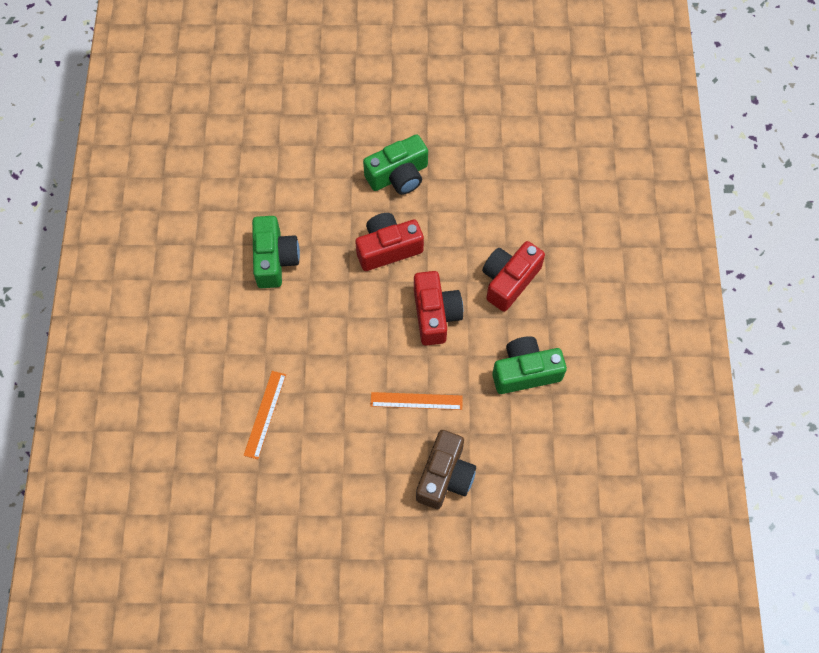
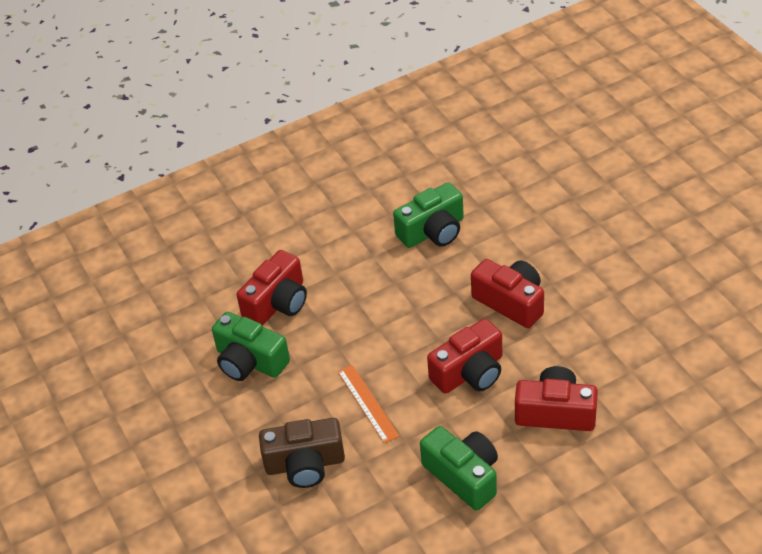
camera: 65 degrees right, 20 degrees down
(265, 414) = (277, 303): orange ruler -> red camera
(398, 175) = (596, 270): green camera -> green camera (250, 361)

